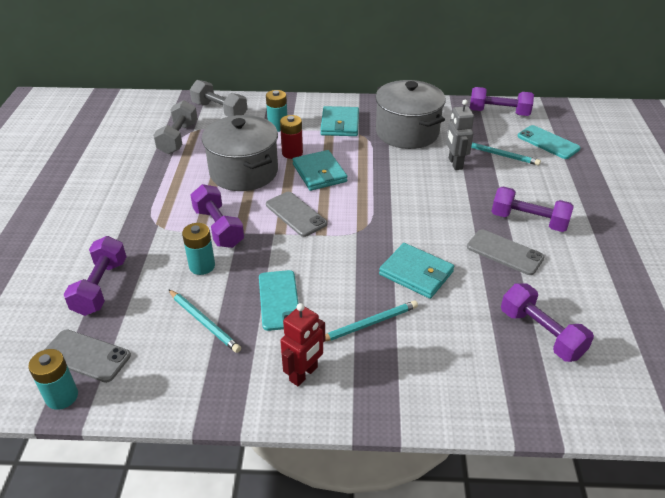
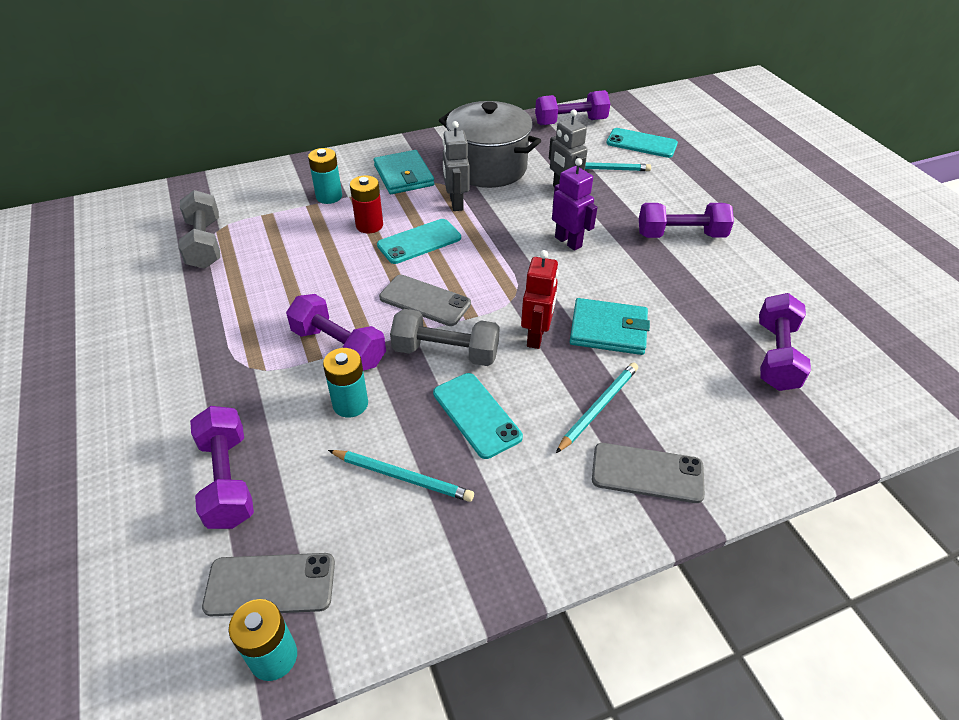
camera: 25 degrees left, 5 degrees up
(219, 110) = (238, 194): grey dumbbell -> grey dumbbell (445, 352)
(244, 172) = (323, 265): grey pot -> none
(304, 374) = (567, 497): red robot -> red robot (536, 336)
(319, 173) = (419, 241): turquoise wallet -> turquoise phone
(364, 153) = (456, 203): none -> grey robot
(431, 202) = (568, 242): none -> purple robot
(504, 252) = (681, 277): grey phone -> grey phone (647, 473)
(541, 333) = (776, 356): purple dumbbell -> purple dumbbell turned 75 degrees clockwise

